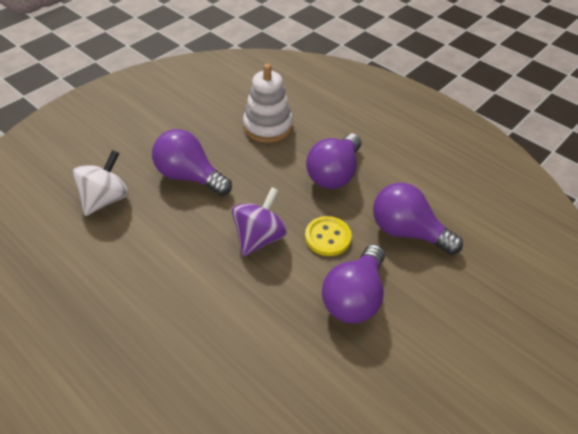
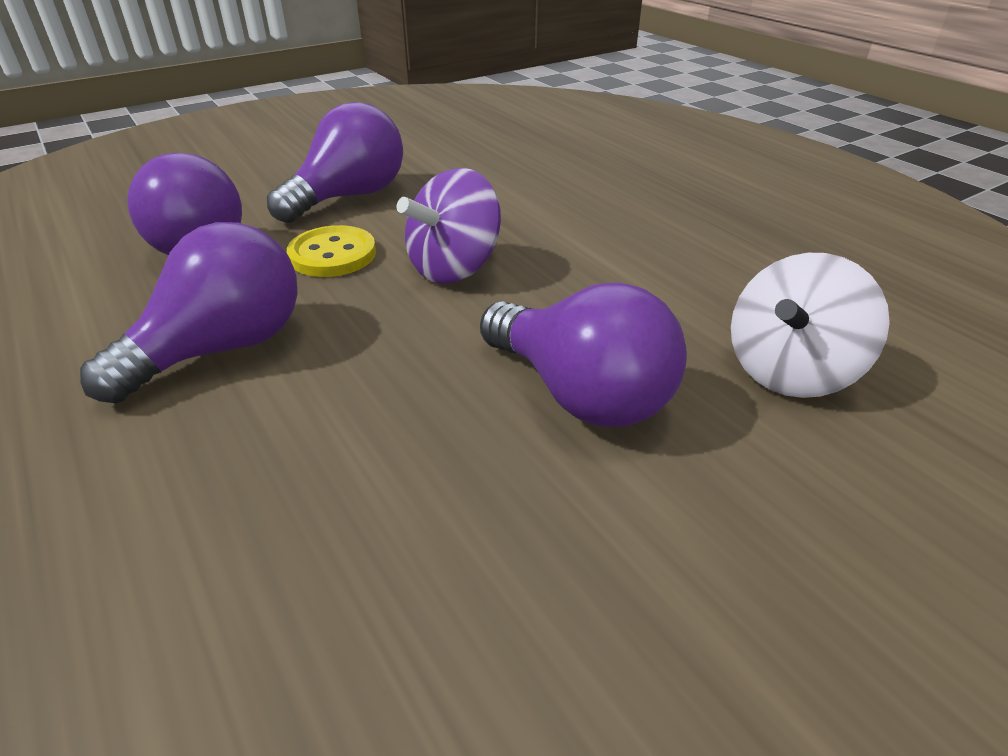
camera: 165 degrees left, 10 degrees down
(268, 126) = (294, 518): white stacking toy -> none

